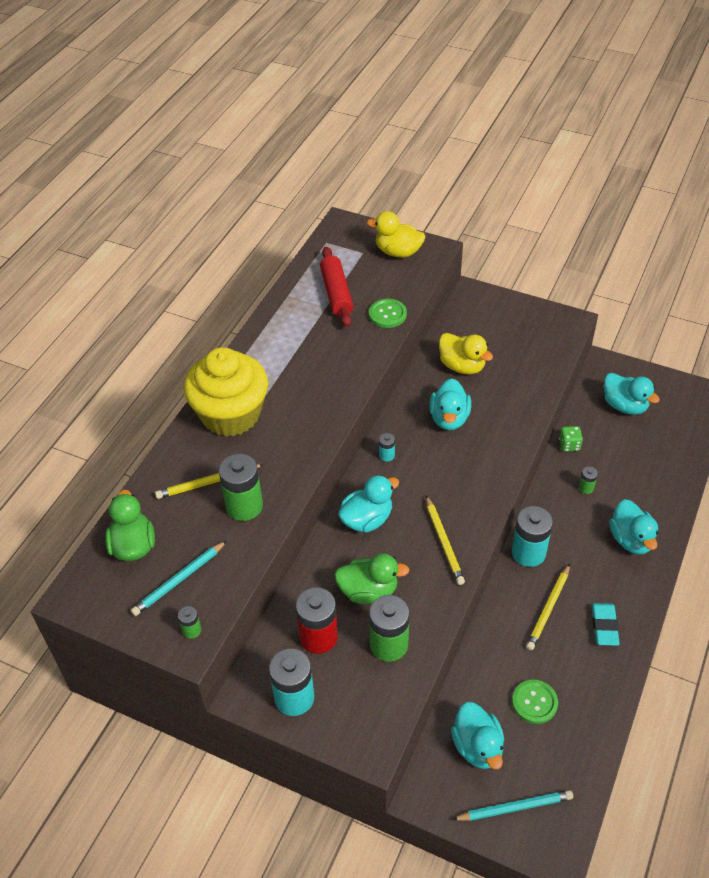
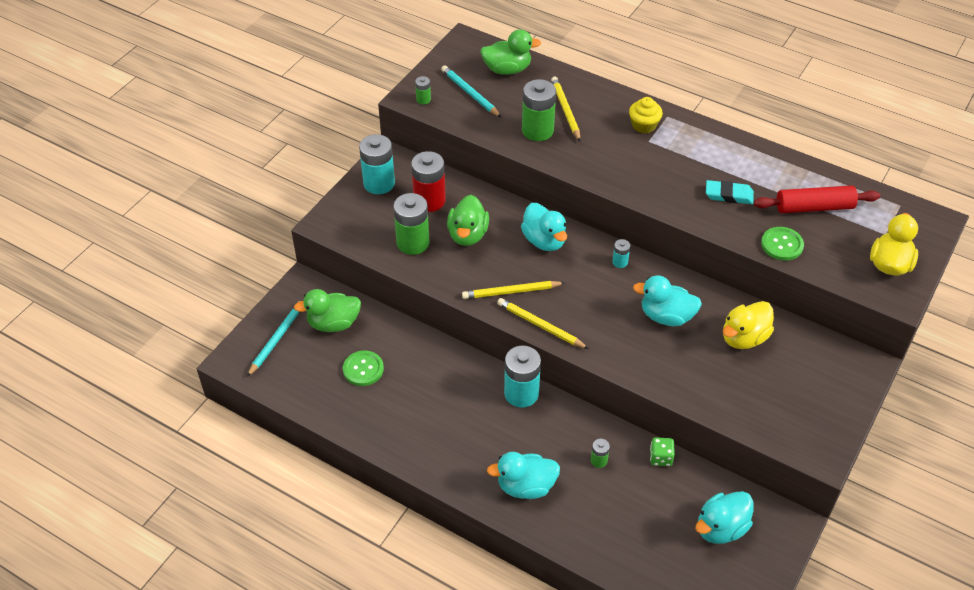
camera: 95 degrees right, 0 degrees up
(231, 414) = (644, 125): yellow cupcake -> yellow cupcake, size x0.44
(477, 746) = (333, 323): turquoise duck -> green duck
(514, 807) = (276, 339): turquoise pencil -> turquoise pencil turned 150 degrees counterclockwise
(548, 609) = (455, 397): yellow pencil -> yellow pencil (540, 325)
(604, 626) = (428, 439): turquoise eraser -> turquoise eraser (729, 195)

